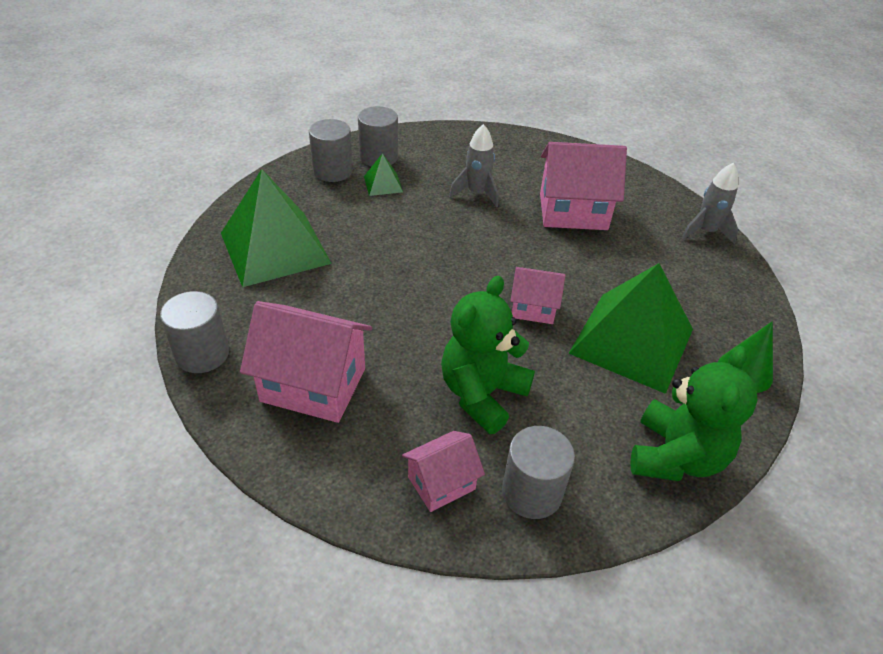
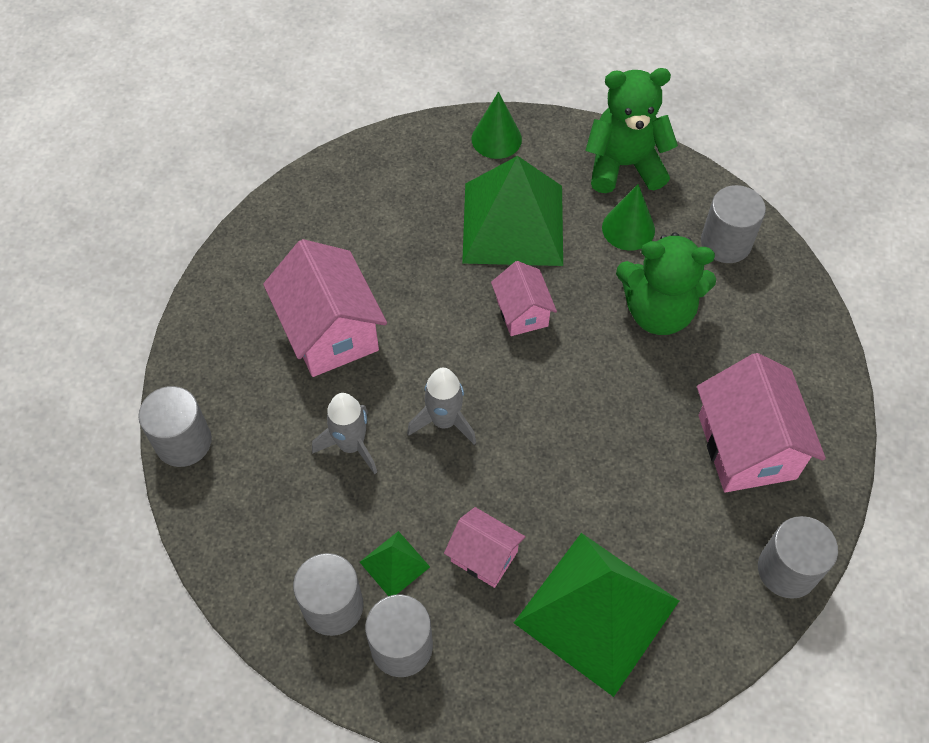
camera: 115 degrees left, 15 degrees up
(441, 483) = (764, 302): pink house -> pink house (484, 556)
(525, 139) = (183, 442): none -> grey cylinder
(589, 419) = (628, 228): none -> green cone
(706, 232) = (296, 202): grey rocket -> grey rocket (444, 421)

